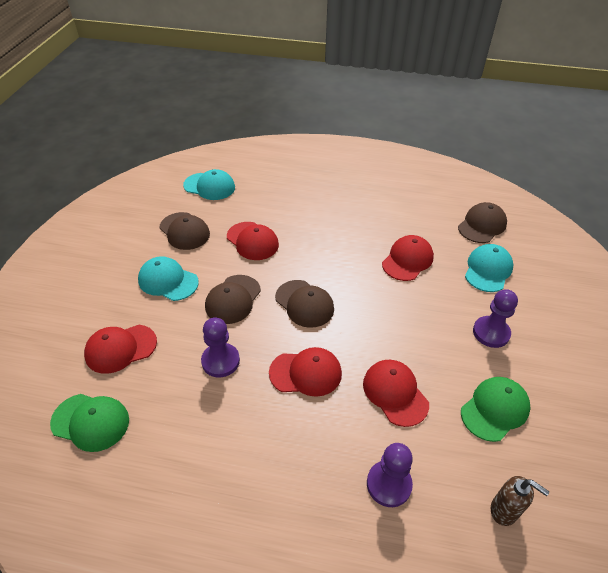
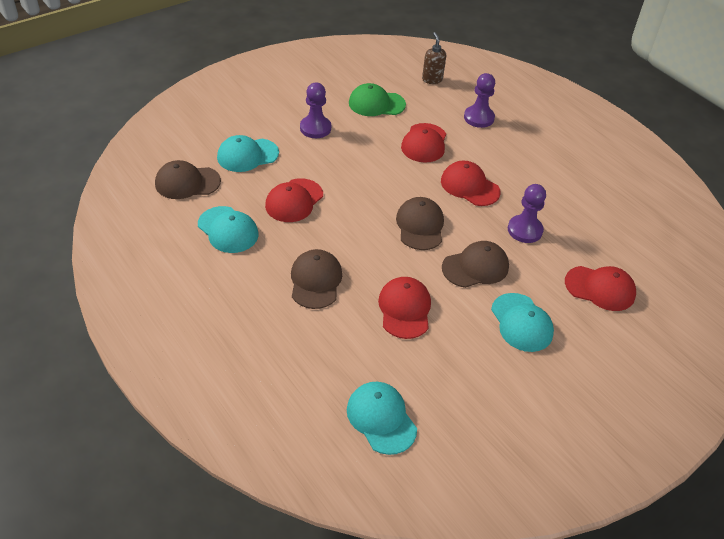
camera: 140 degrees left, 0 degrees up
(90, 422) = (646, 251): green cap -> none
(184, 231) = (463, 370): brown cap -> brown cap (315, 281)
(407, 260) = (294, 201): red cap -> red cap turned 45 degrees counterclockwise
(411, 216) = (228, 230): none -> turquoise cap

